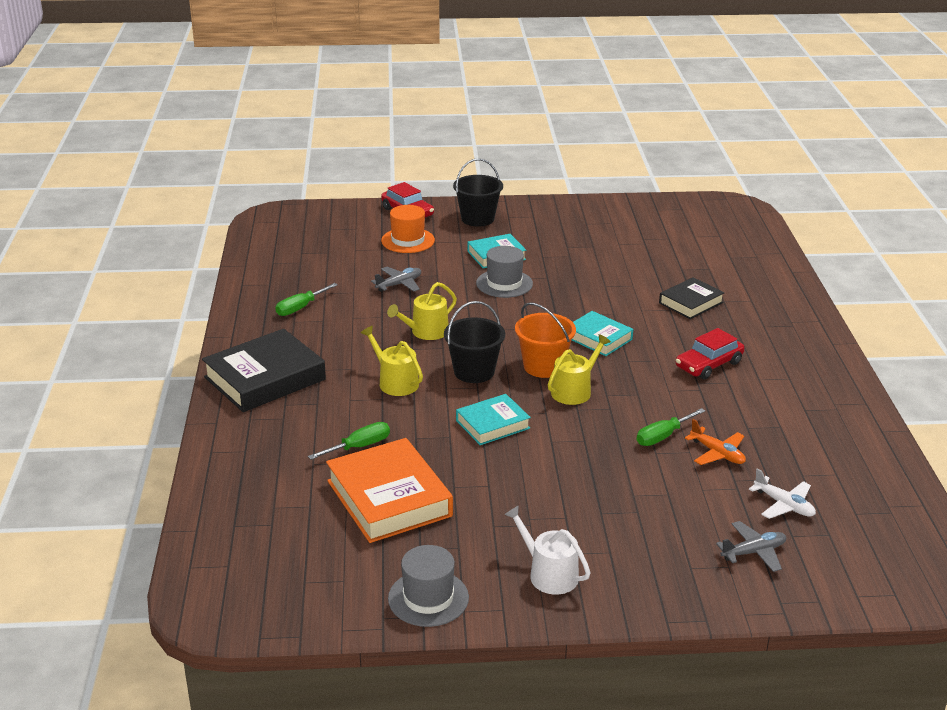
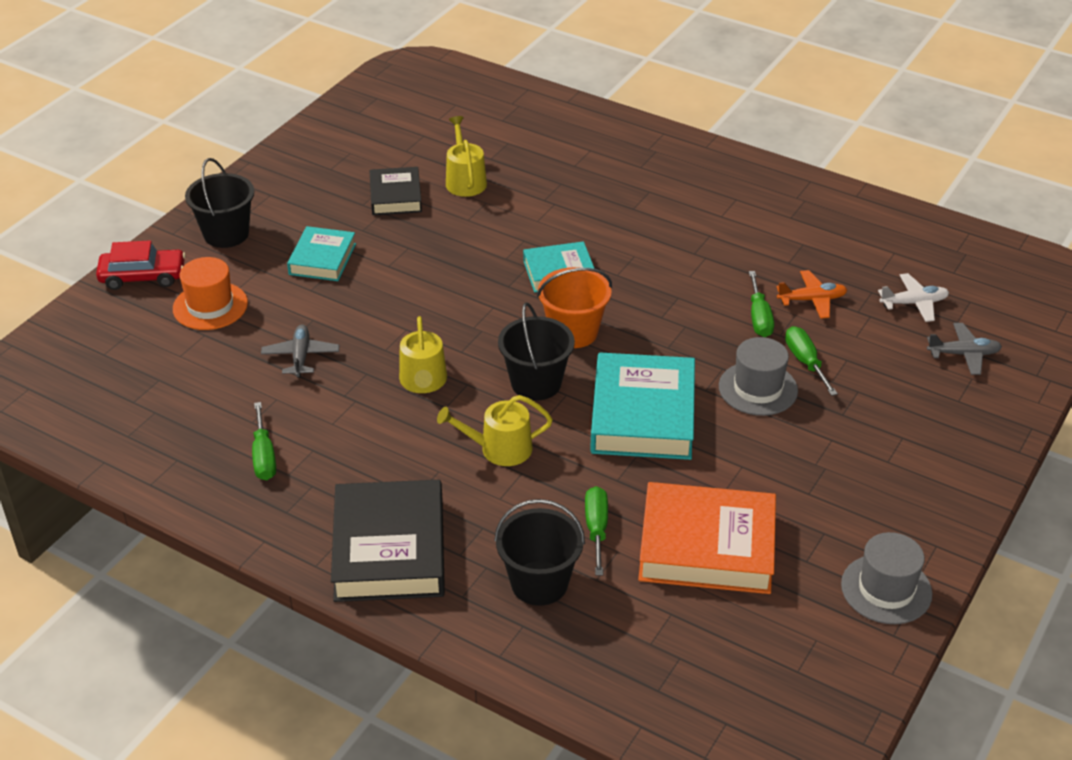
camera: 55 degrees left, 10 degrees up
(288, 443) = (539, 583): none -> black bucket
(492, 424) = (642, 415): turquoise book -> turquoise book, size x1.71
(504, 283) = (387, 281): grey hat -> grey hat (758, 388)
(548, 574) = (906, 491): white watering can -> none
(574, 391) = (635, 333): yellow watering can -> yellow watering can (465, 180)
(639, 475) = (805, 362): none -> green screwdriver
(691, 303) = (557, 185): black book -> black book (395, 196)
(709, 365) = (671, 231): red car -> none
(753, 552) = (963, 354): grey plane -> grey plane turned 75 degrees clockwise

